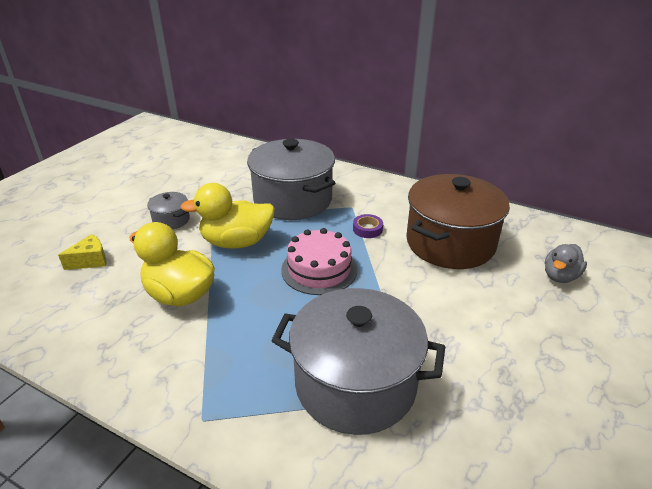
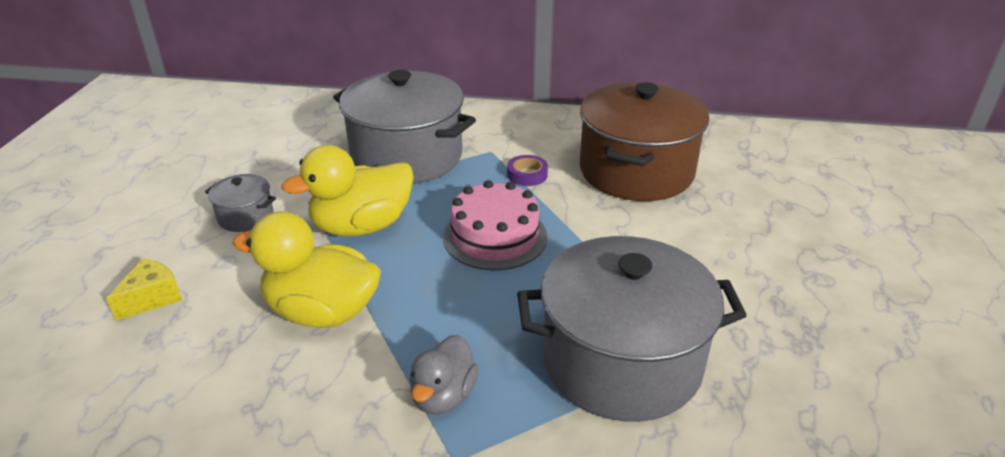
camera: 20 degrees left, 0 degrees up
(560, 276) = (776, 183): grey duck -> grey duck (443, 396)

